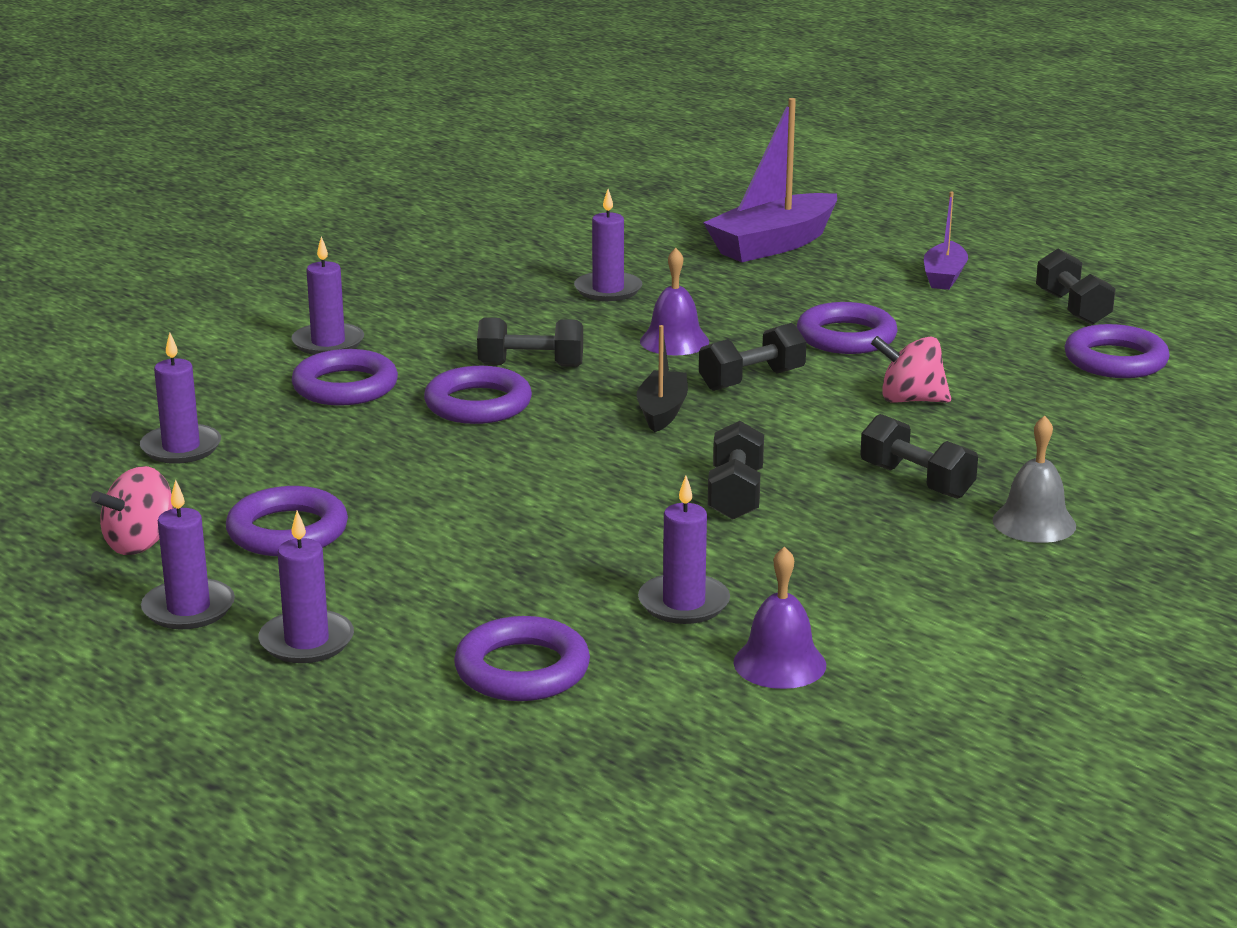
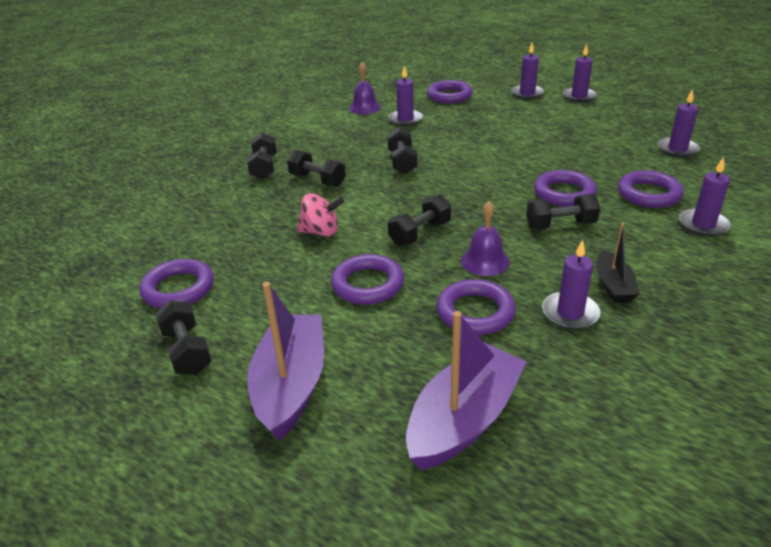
camera: 170 degrees right, 10 degrees up
(140, 543) = (628, 112): pink spinning top -> none
(287, 531) = (579, 123): purple ring -> purple ring (475, 312)
(662, 411) = (461, 203): black boat -> black boat (613, 286)
(944, 276) = (291, 385): purple boat -> purple boat, size x1.78
(1034, 523) = (264, 167): grey bell -> black dumbbell

